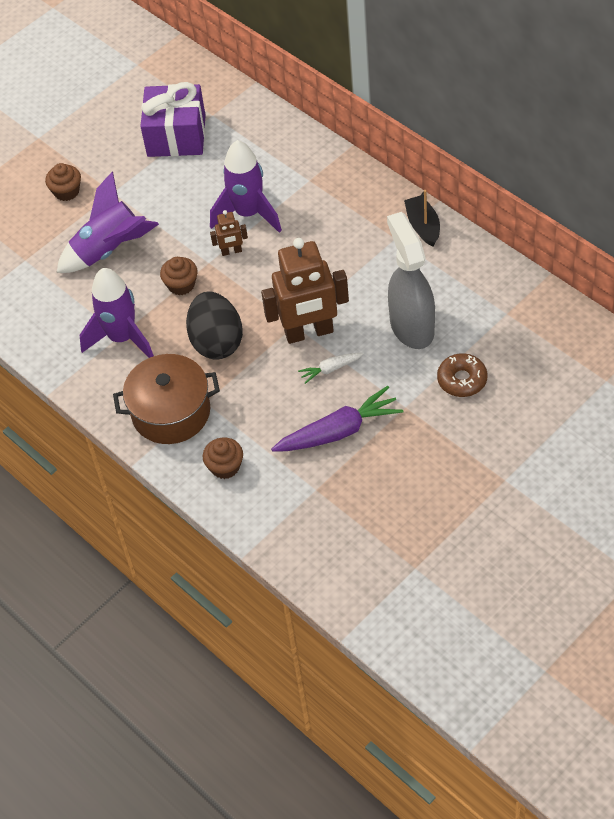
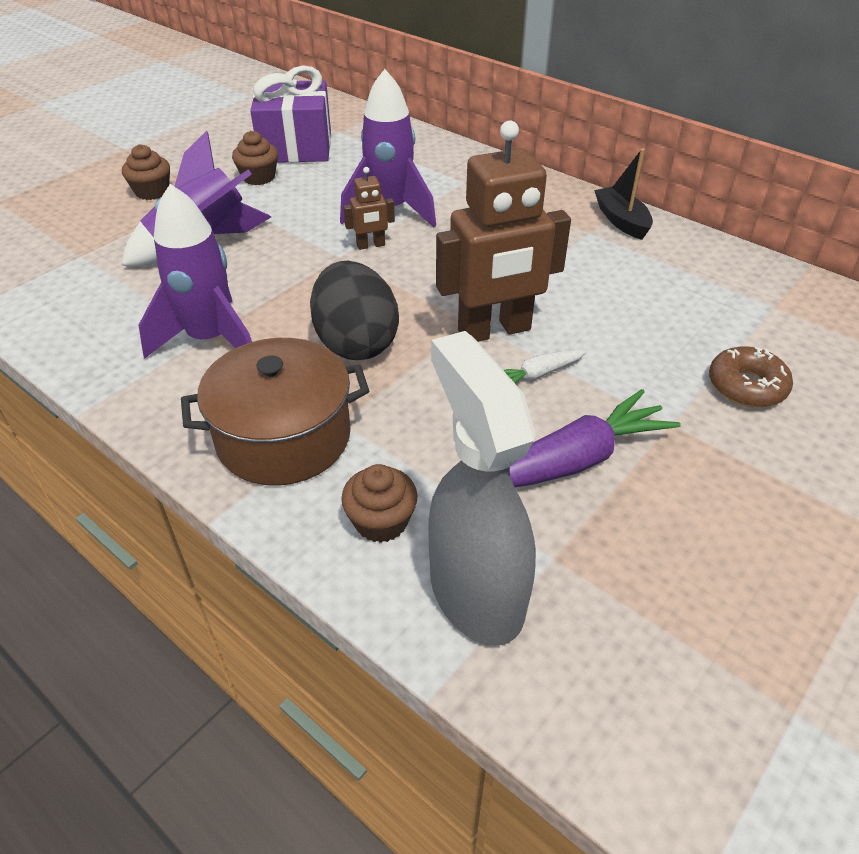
camera: 10 degrees left, 10 degrees down
(181, 285) = (301, 279): brown cupcake -> brown cupcake (259, 177)
(411, 326) = (644, 322): grey spray bottle -> grey spray bottle (475, 592)

